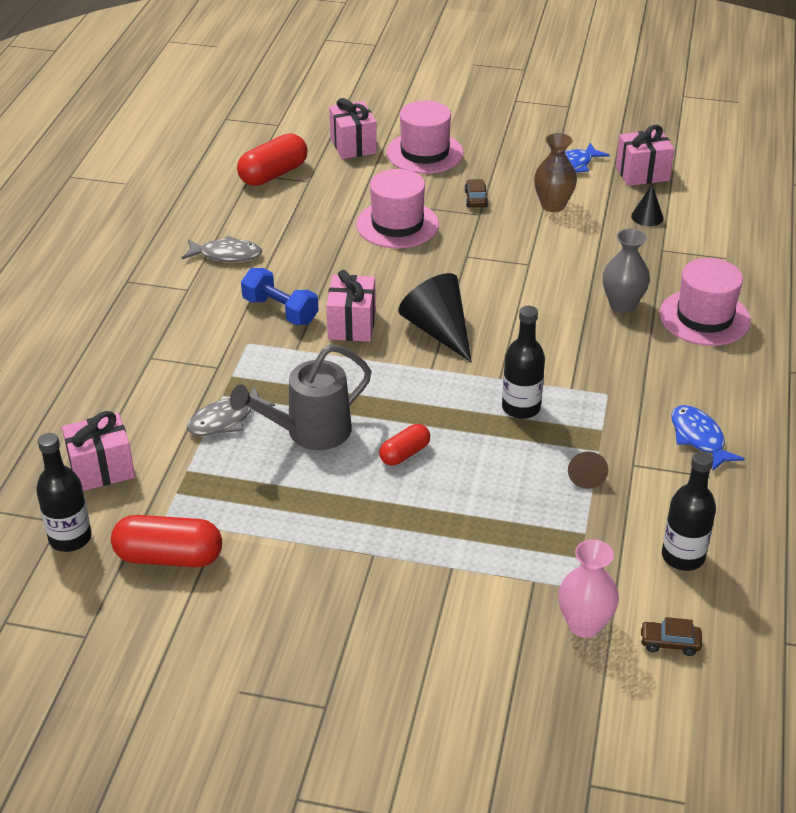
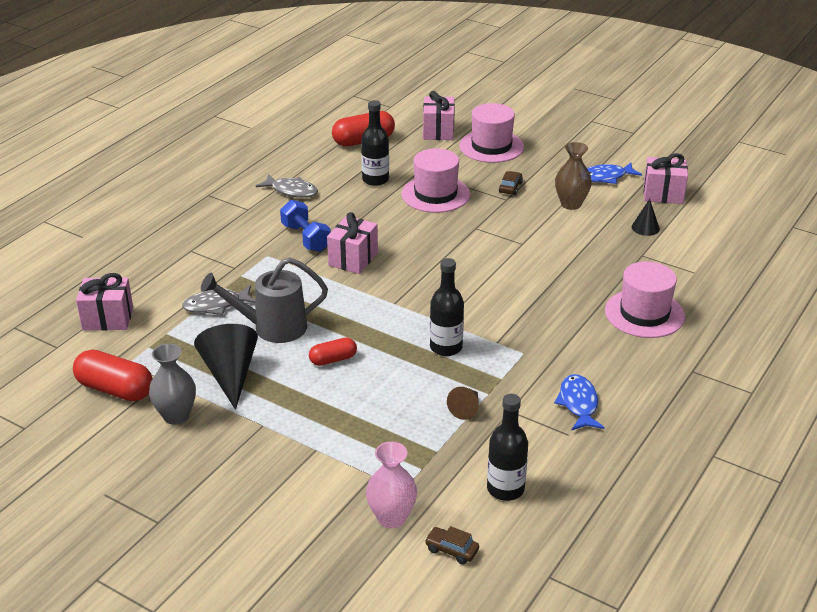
camera: 20 degrees right, 5 degrees down
(70, 538) = (56, 359): black bottle -> black bottle (375, 180)
(438, 330) = (417, 277): black cone -> black cone (230, 374)
(622, 305) = (580, 289): grey vase -> grey vase (176, 416)

